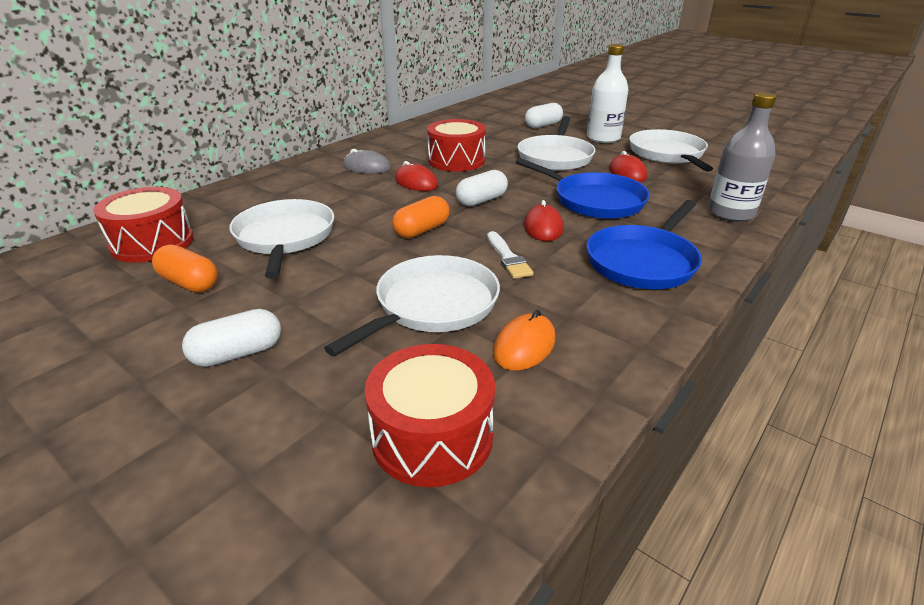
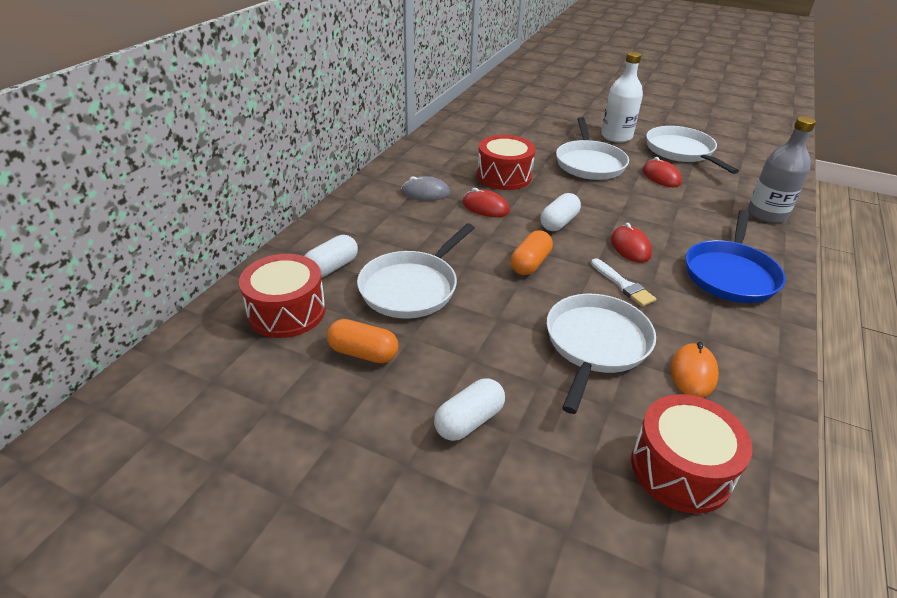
camera: 15 degrees left, 5 degrees up
(285, 237) = (411, 288): white pan -> white pan turned 120 degrees counterclockwise
(543, 125) = (553, 124): white capsule -> white capsule (331, 267)
(594, 201) = (654, 212): blue pan -> none

